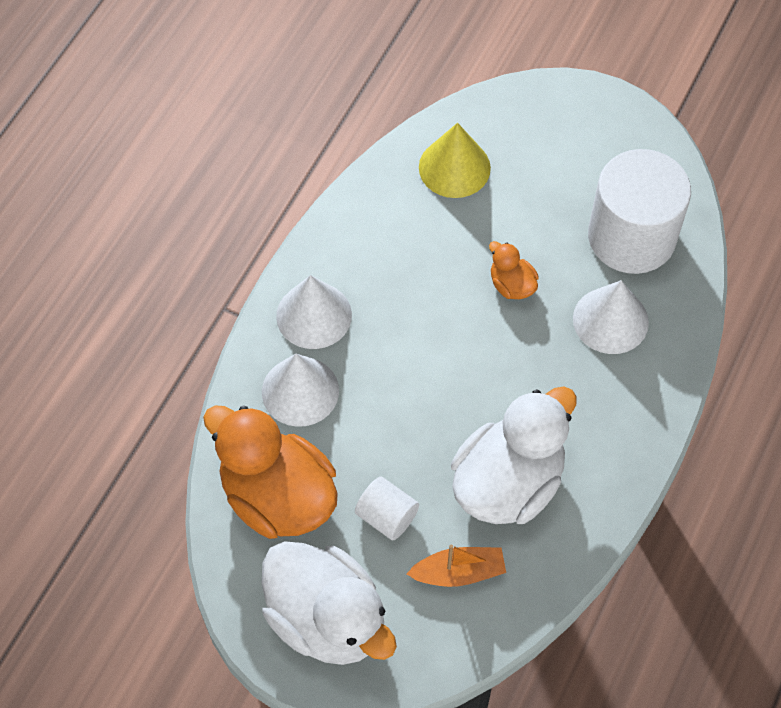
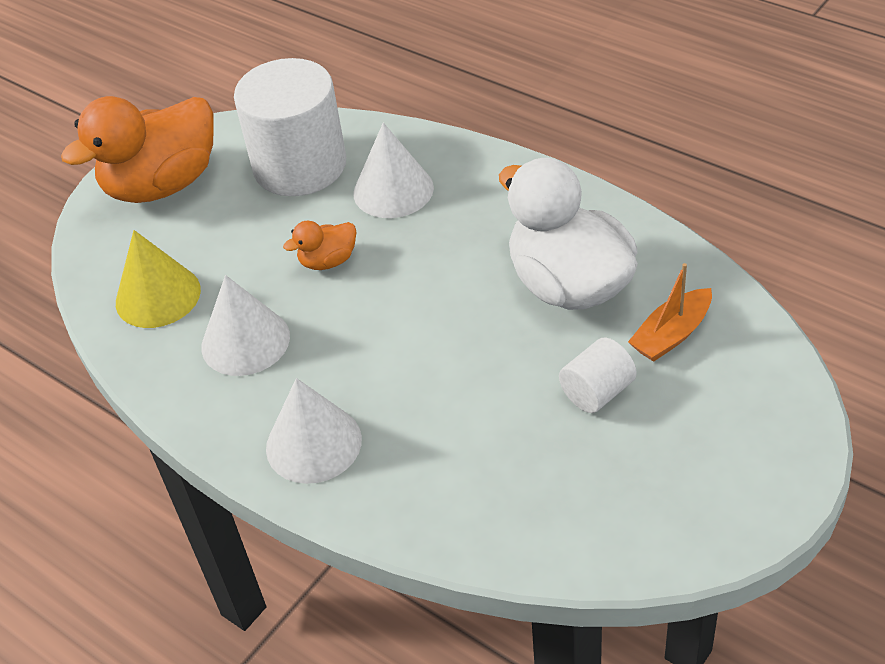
camera: 75 degrees left, 15 degrees down
(277, 496) = (558, 498): orange duck -> orange duck (162, 185)
(300, 391) = (416, 465): white cone -> white cone (245, 341)
(327, 619) = (725, 458): white duck -> none
(458, 572) = (671, 334): orange boat -> orange boat turned 135 degrees counterclockwise

